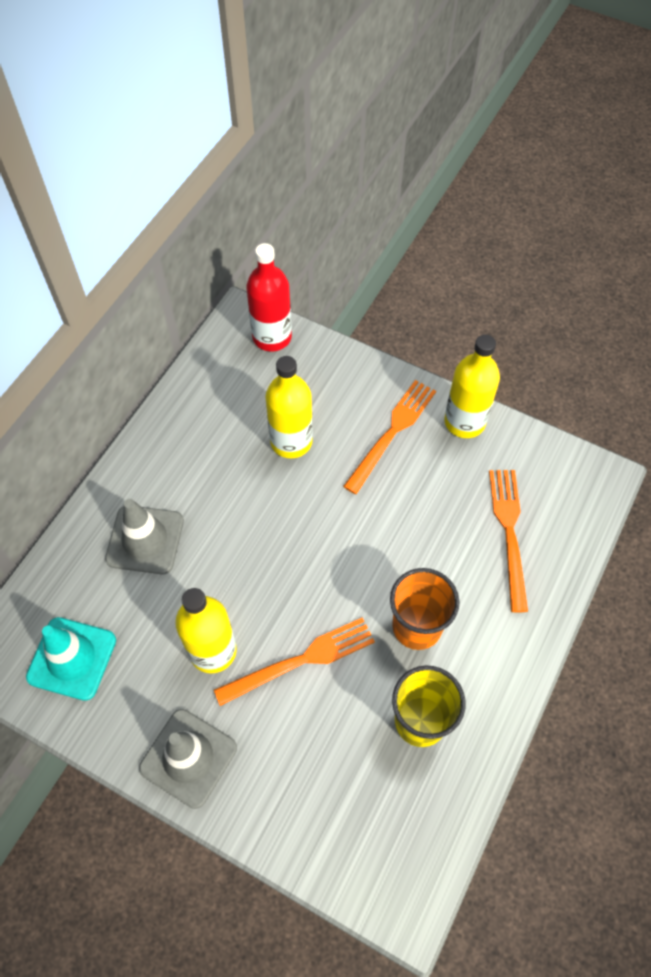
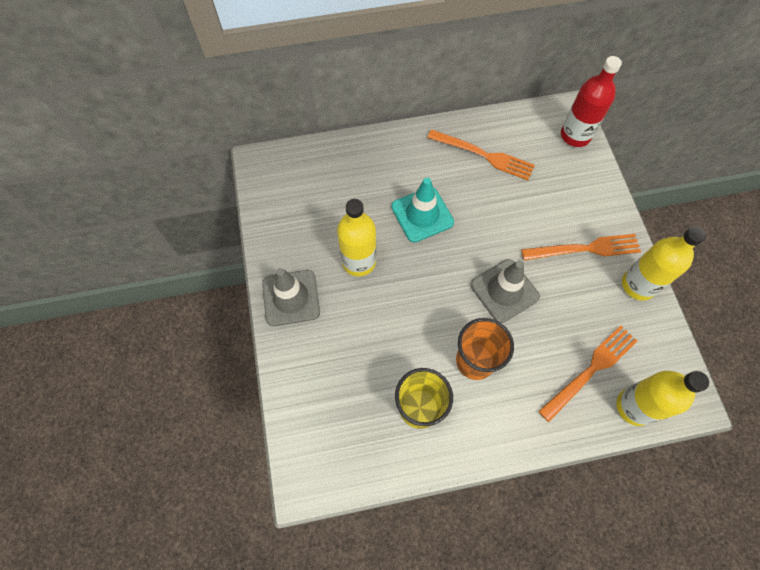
camera: 50 degrees right, 5 degrees up
(72, 658) = (294, 198): turquoise traffic cone -> turquoise traffic cone (422, 214)
(145, 540) = (388, 176): grey traffic cone -> grey traffic cone (504, 291)
(291, 441) = (520, 199): yellow bottle -> yellow bottle (634, 407)
(301, 660) = (395, 312): orange fork -> orange fork (484, 155)

